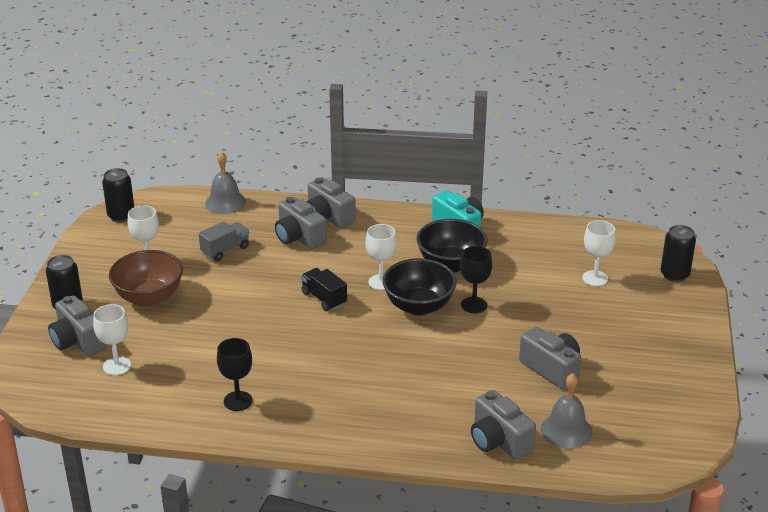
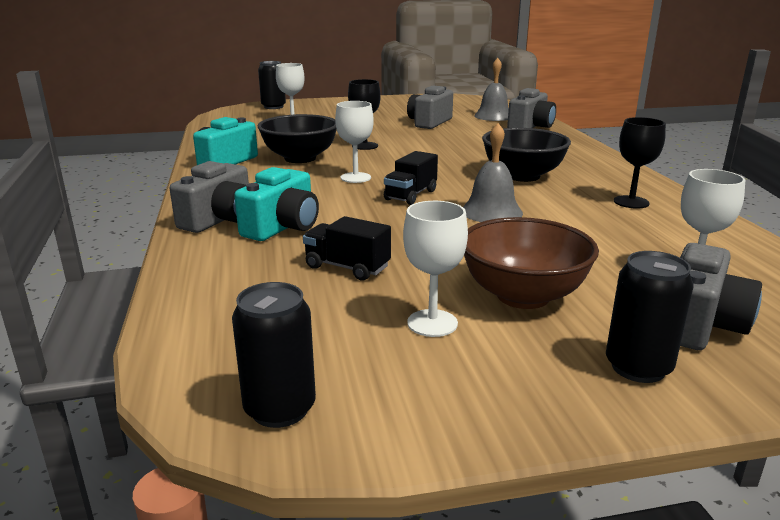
camera: 110 degrees left, 10 degrees down
(225, 202) = (192, 299): grey bell -> grey bell (491, 211)
(225, 250) = (347, 267): grey truck -> black truck
(299, 237) = (283, 227): grey camera -> turquoise camera
(419, 306) = (385, 161): black bowl -> black bowl (522, 176)

